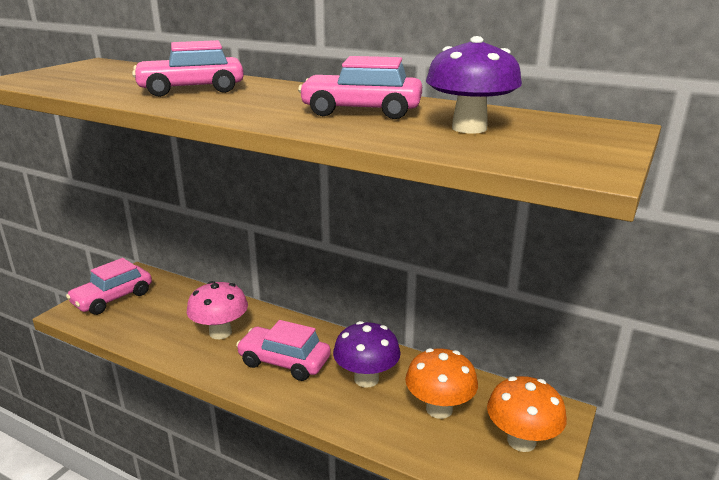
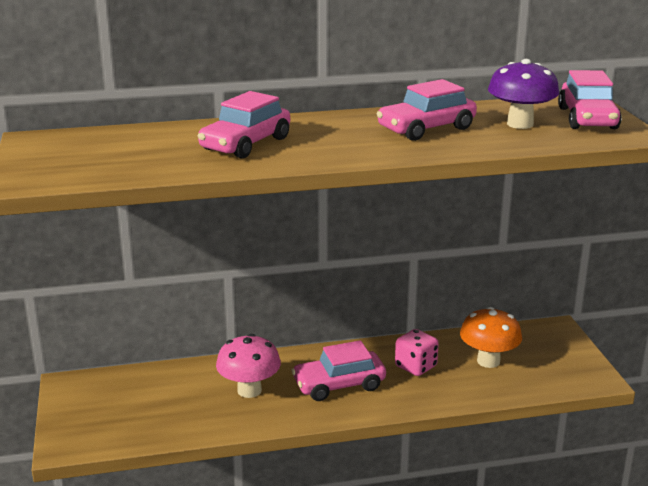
camera: 40 degrees left, 0 degrees up
(113, 298) = (87, 414): pink car -> pink car (587, 118)
(366, 379) = (415, 366): purple mushroom -> pink dice
(521, 441) = (557, 354): orange mushroom -> none

